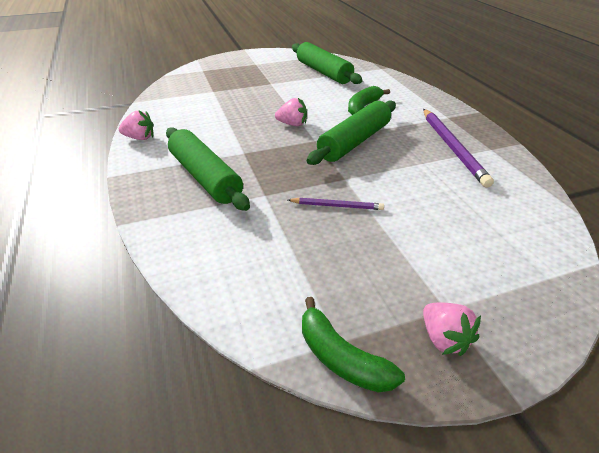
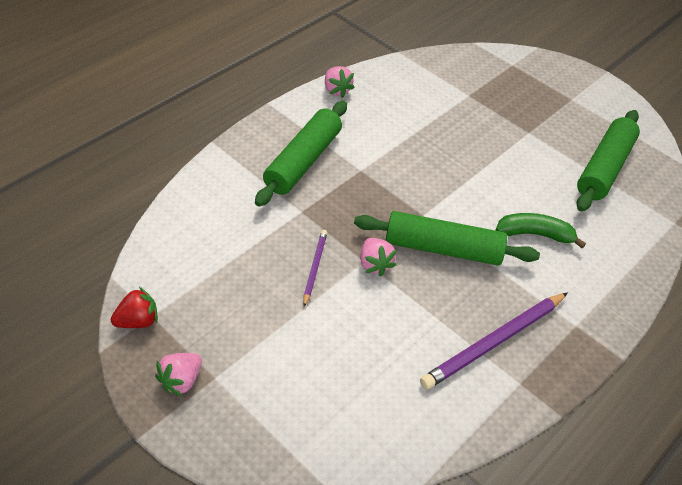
camera: 60 degrees right, 10 degrees up
(292, 124) = (443, 185): pink strawberry -> pink strawberry (375, 264)
(337, 206) = (314, 268): purple pencil -> purple pencil turned 150 degrees counterclockwise
(341, 358) = (138, 321): green banana -> red strawberry

